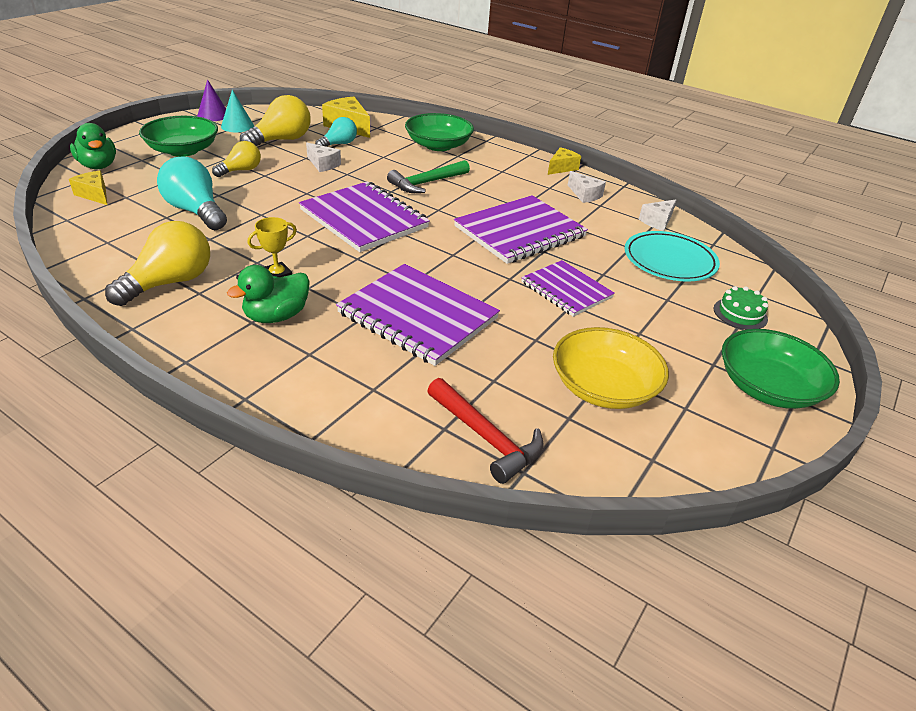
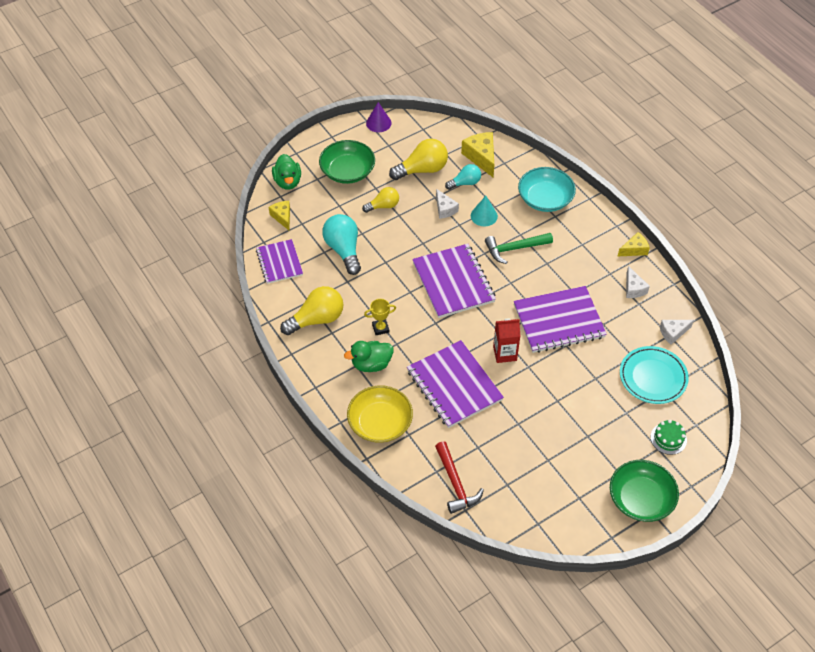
camera: 25 degrees right, 15 degrees up
(237, 126) = (393, 142): turquoise cone -> turquoise cone (484, 216)
(438, 145) = (545, 199): green bowl -> turquoise bowl
(470, 271) = (505, 353): none -> red carton
(566, 290) = (561, 387): purple notebook -> purple notebook (279, 262)
(603, 387) = (539, 470): yellow bowl -> yellow bowl (380, 423)

